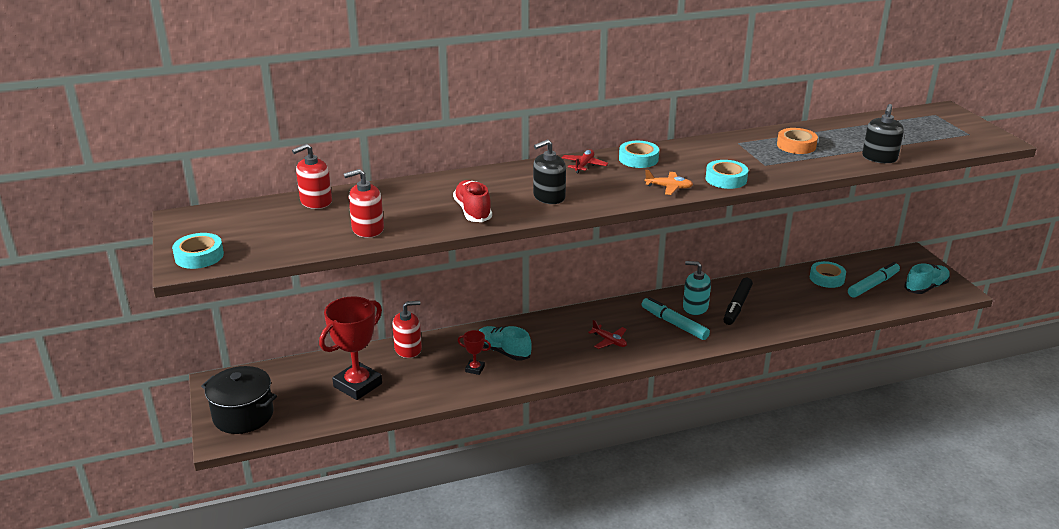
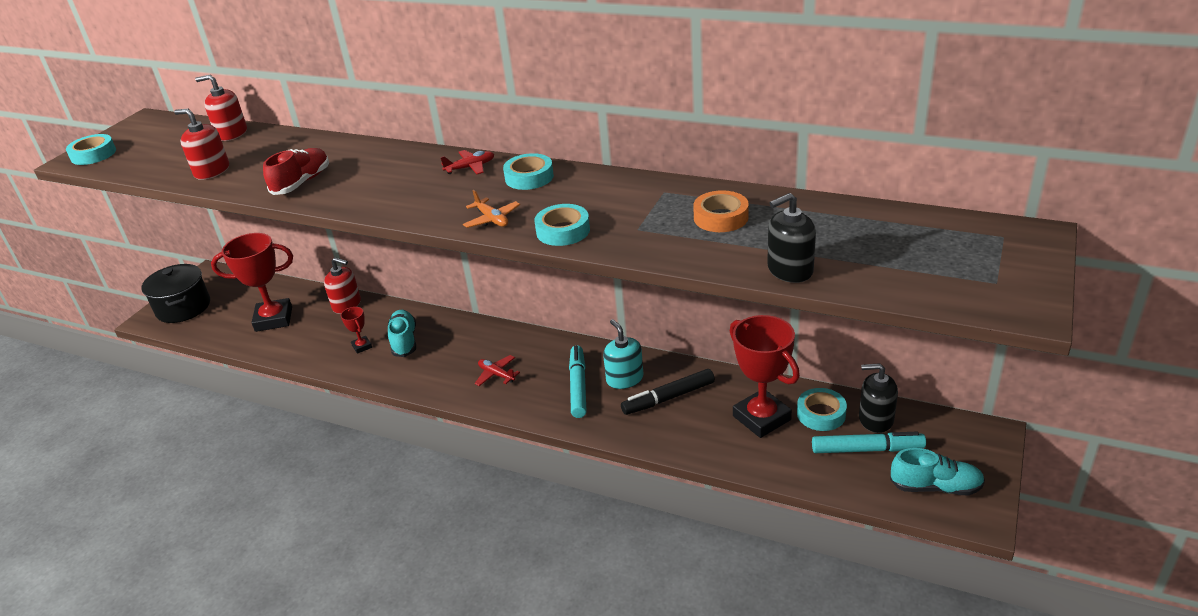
camera: 45 degrees right, 5 degrees up
(549, 197) = (379, 190): black soap dispenser -> black soap dispenser (875, 419)
(609, 341) = (496, 374): red plane -> red plane turned 135 degrees clockwise
(802, 293) = (761, 418): none -> red trophy

